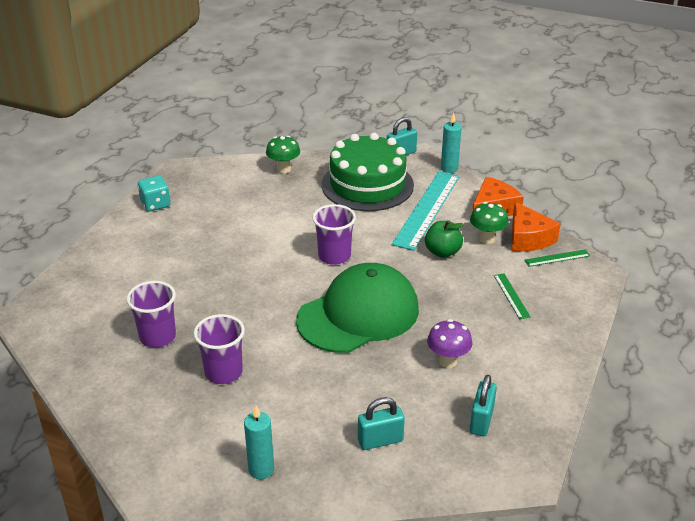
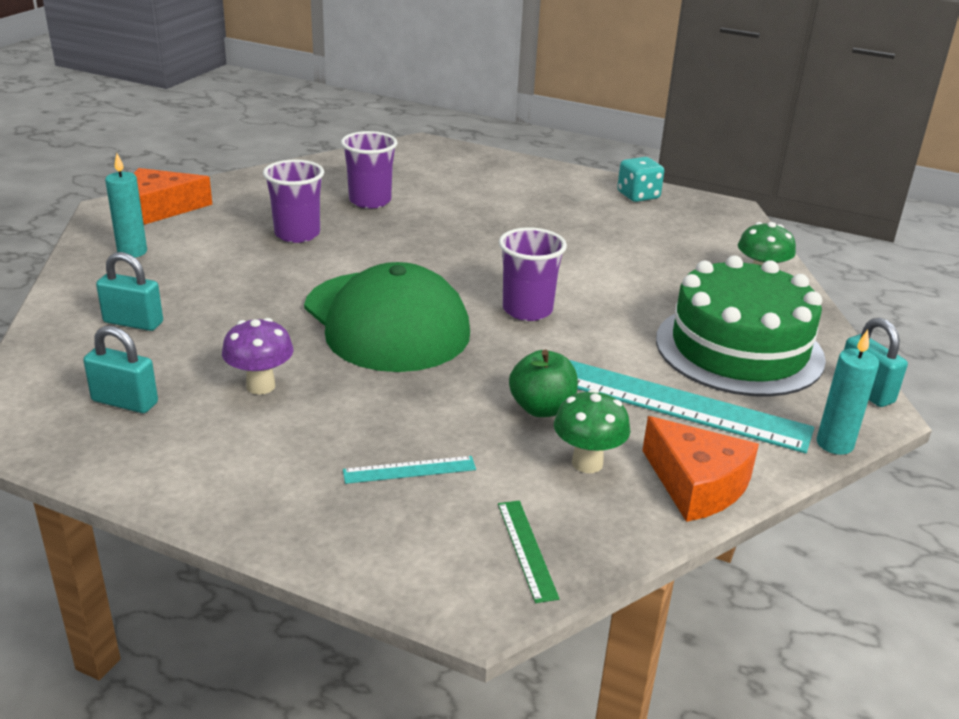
camera: 90 degrees right, 5 degrees down
(380, 440) = (133, 322): turquoise padlock -> turquoise padlock turned 60 degrees counterclockwise
(511, 296) = (409, 470): green ruler -> turquoise ruler
(528, 238) = (595, 518): orange cheese -> orange cheese (162, 208)

